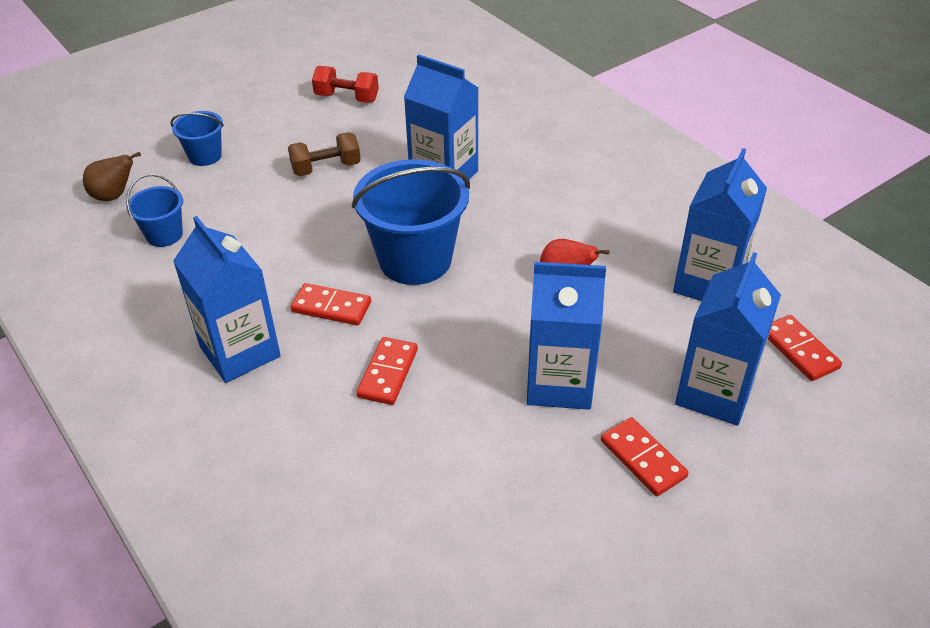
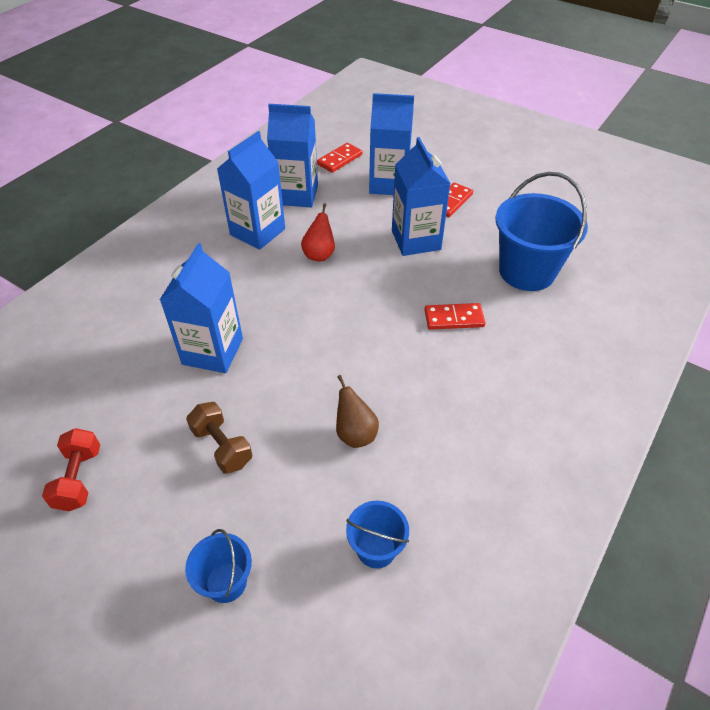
camera: 110 degrees left, 5 degrees up
(114, 196) = (331, 649): brown pear -> brown pear (355, 433)
(240, 352) = (484, 411): blue carton -> blue carton (257, 232)
(331, 307) = (408, 372): red domino -> none
(415, 260) = (332, 338): blue bucket -> blue bucket (526, 271)

